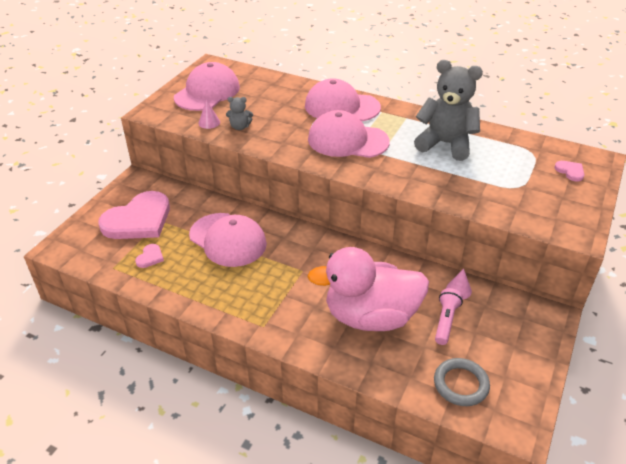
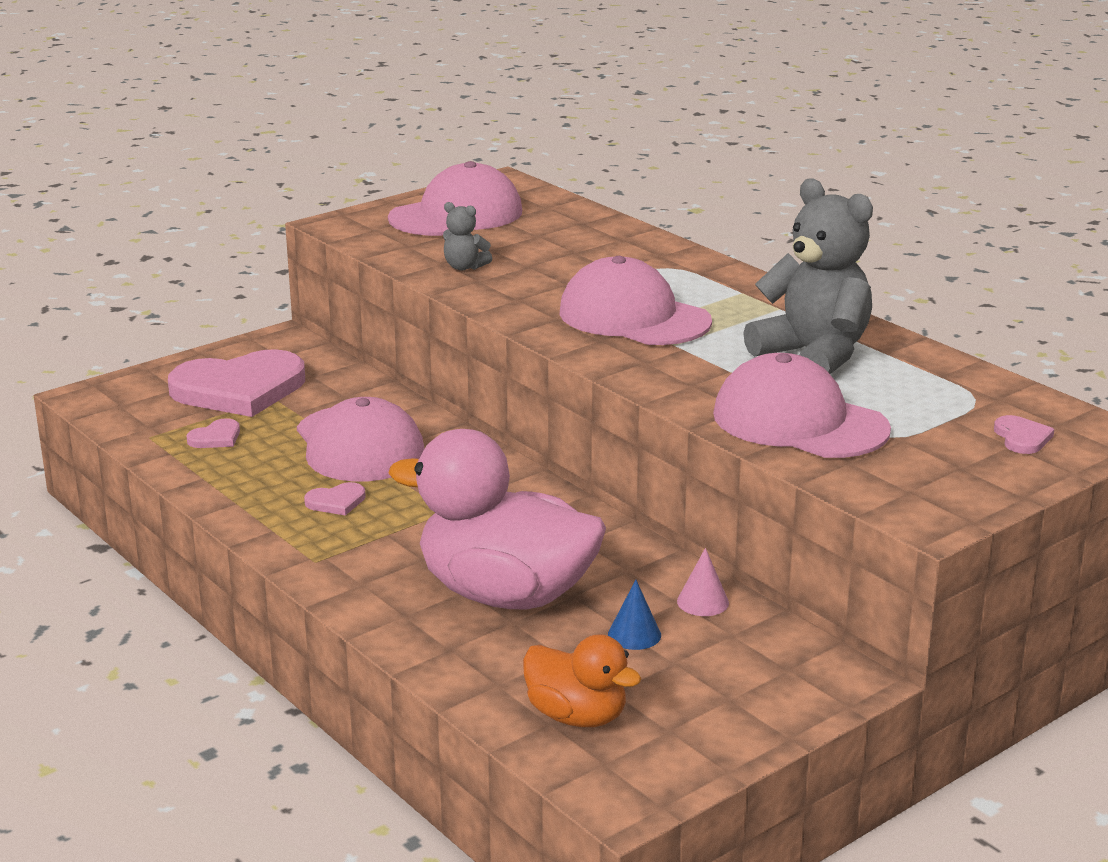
camera: 25 degrees right, 15 degrees down
(209, 122) = (419, 252): pink cone -> none
(244, 282) = (336, 502): none -> pink heart
(341, 107) = (673, 273): pink cap -> pink cap (799, 422)
(445, 321) = (634, 634): pink flashlight -> blue cone
(461, 384) = (577, 716): grey ring -> orange duck

